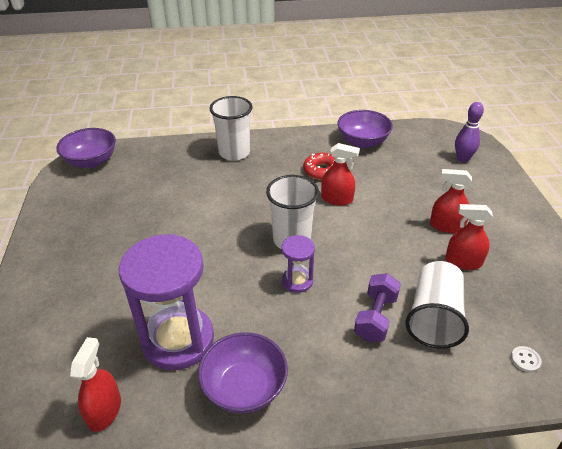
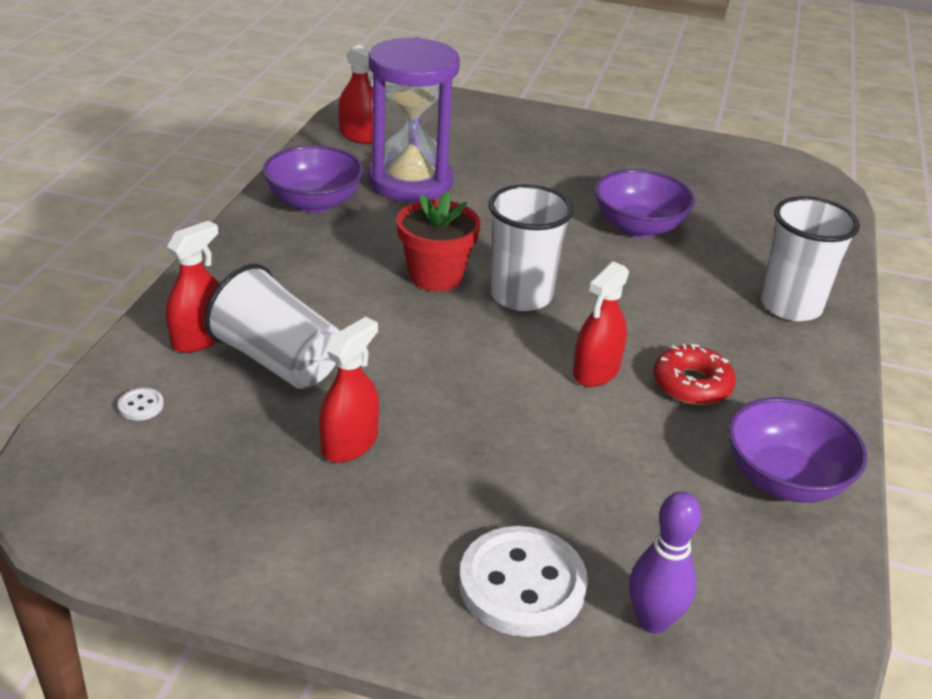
camera: 110 degrees right, 5 degrees down
(91, 161) = (805, 182): purple bowl -> purple bowl (638, 227)
(297, 281) = (435, 276): purple hourglass -> red flower pot
(375, 317) = (323, 313): purple dumbbell -> none
(446, 226) = (445, 469): red spray bottle -> red spray bottle (199, 338)
(481, 189) = (522, 584): none -> white button

